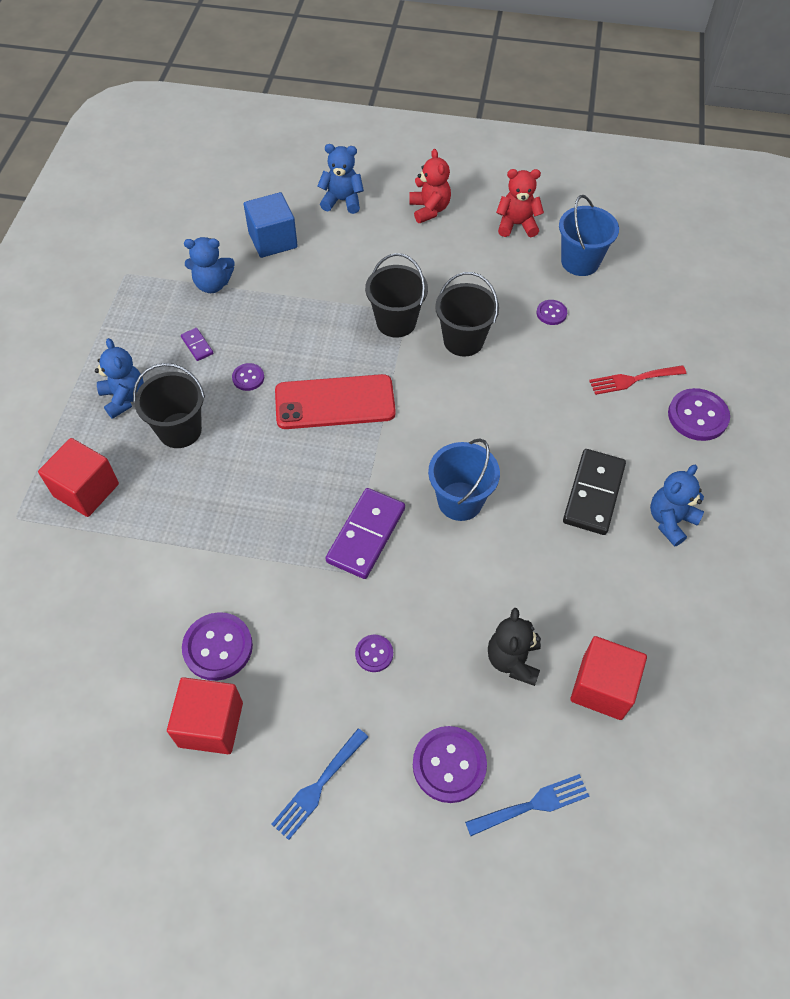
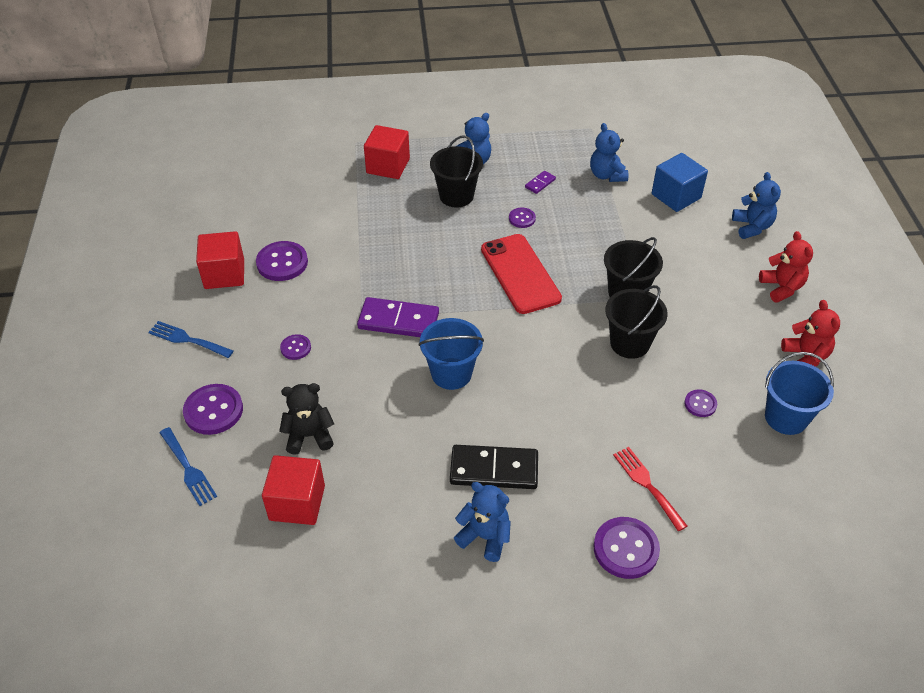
camera: 75 degrees right, 10 degrees down
(429, 209) = (781, 287): red teddy bear -> red teddy bear turned 75 degrees counterclockwise

